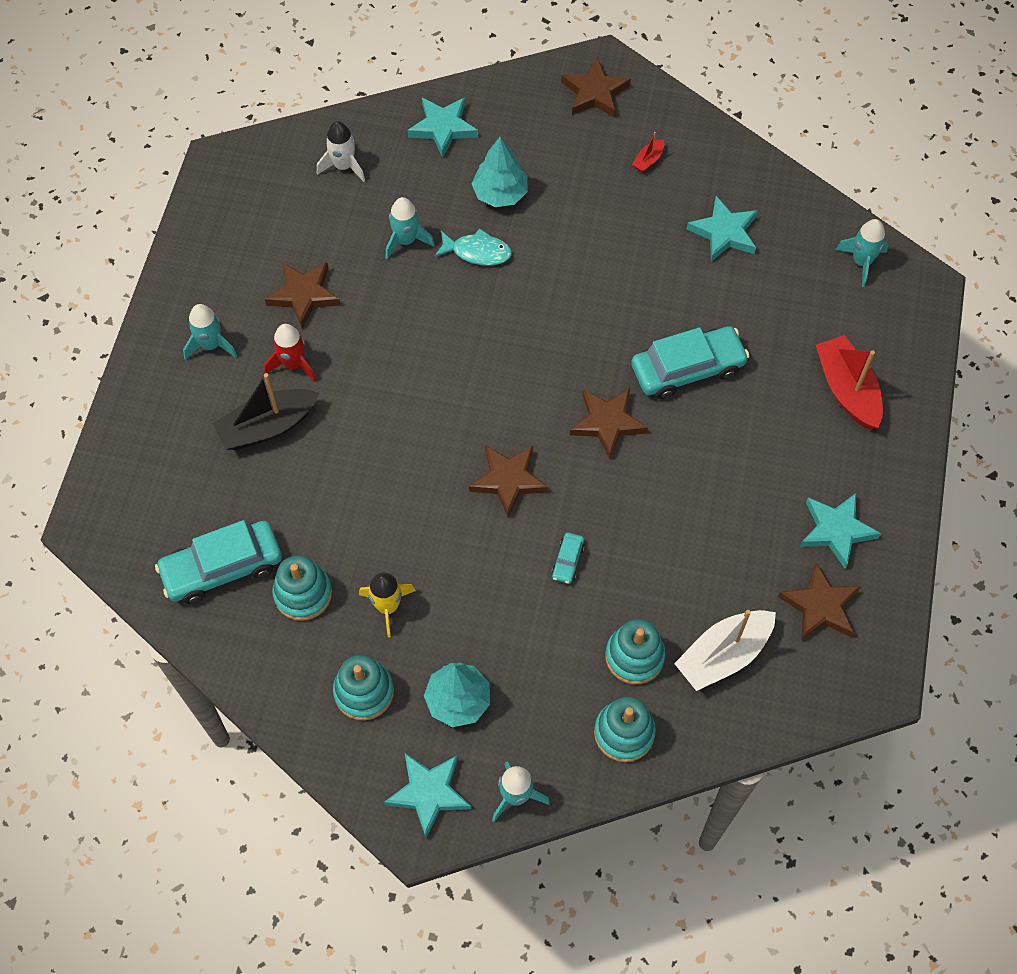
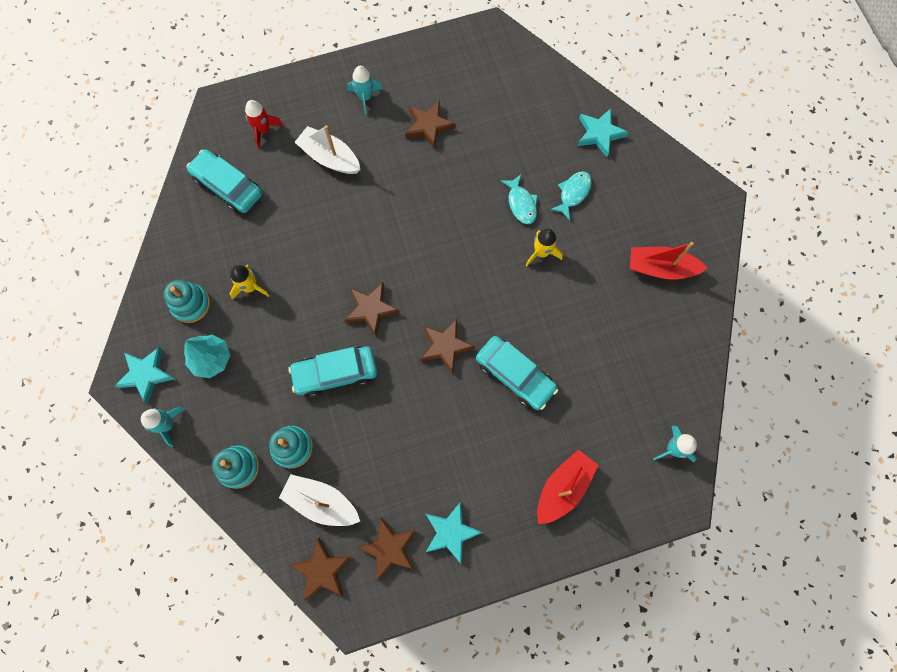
camera: 60 degrees right, 10 degrees up
(268, 426) = (330, 157): black boat -> white boat
(293, 364) = (379, 147): red rocket -> red rocket (263, 130)
(303, 594) = (234, 237): turquoise stacking toy -> none
(343, 166) = (533, 95): white rocket -> none
(406, 240) = (503, 159): turquoise rocket -> none
(500, 193) = (573, 193): turquoise tree -> turquoise fish
(553, 264) = (541, 252): none -> yellow rocket
(567, 561) = (335, 373): turquoise car -> turquoise car, size x2.26
(594, 92) = (691, 207): brown star -> brown star (322, 570)
(648, 160) = (660, 268): red boat -> red boat, size x2.21
(724, 232) = (636, 345): turquoise star -> none

